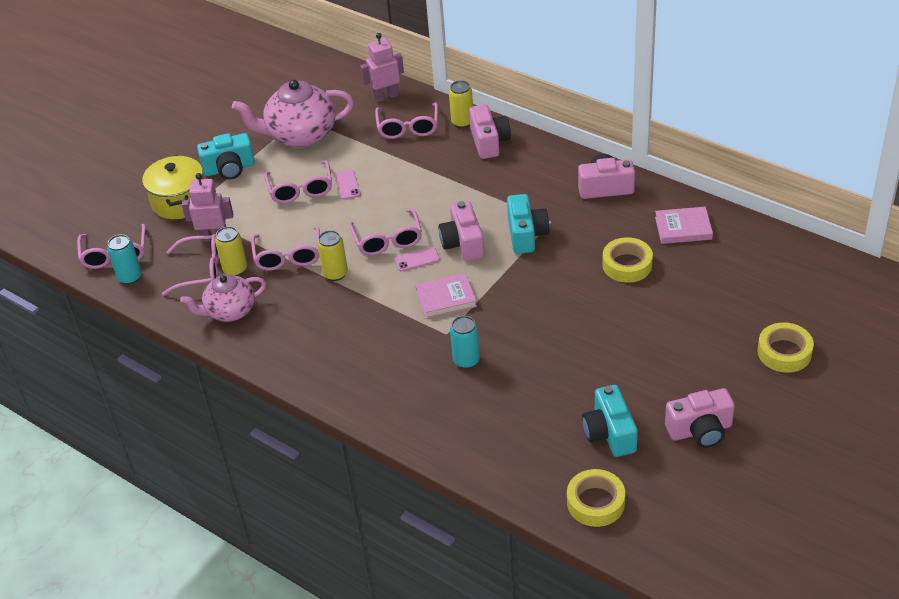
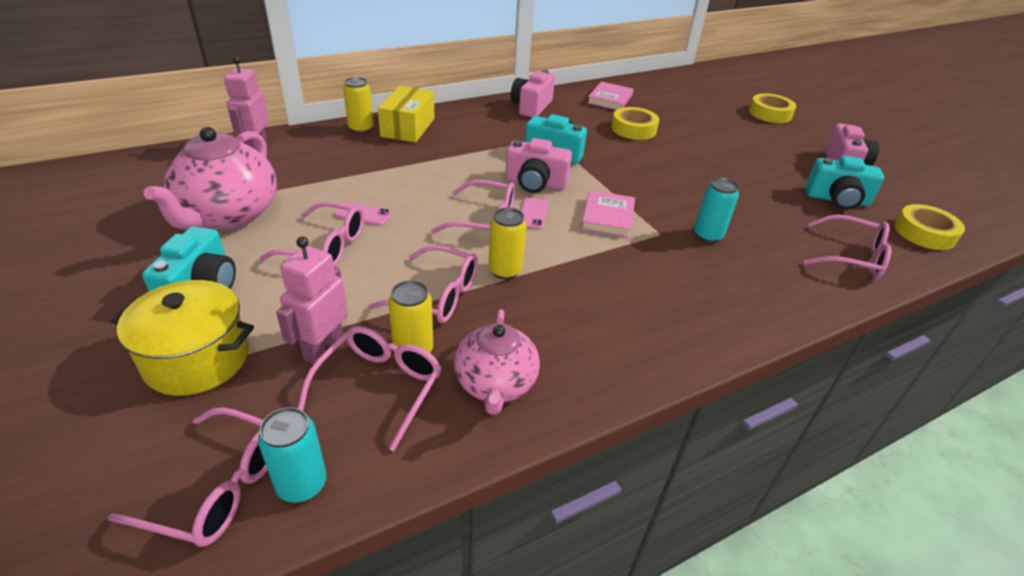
camera: 70 degrees left, 5 degrees down
(408, 128) = (325, 154): pink glasses -> pink glasses (852, 257)
(489, 142) = (408, 127): pink camera -> yellow box

